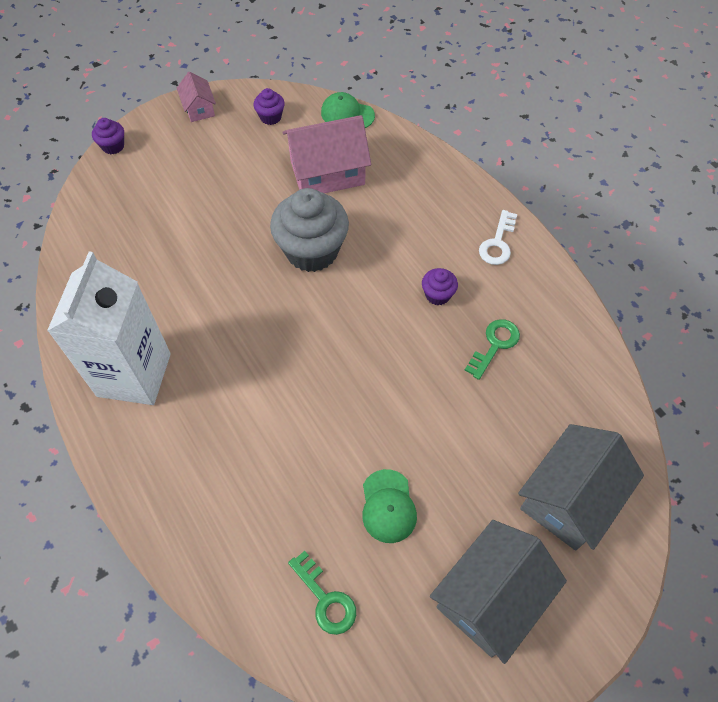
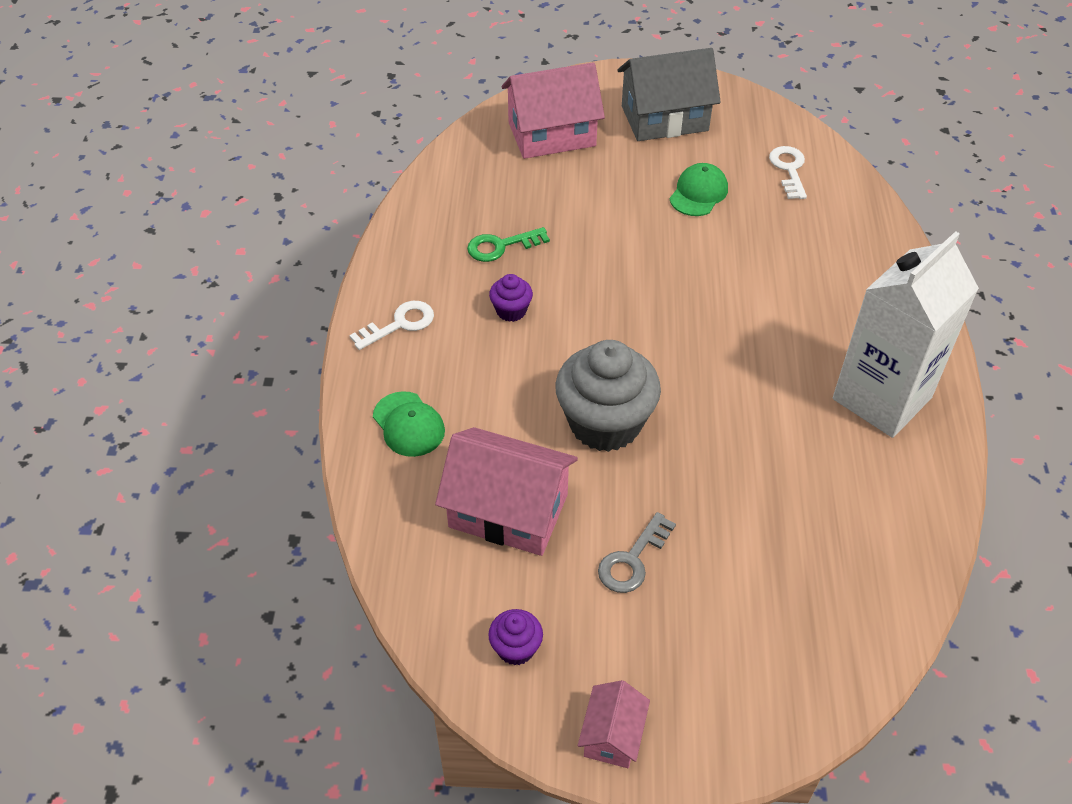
camera: 145 degrees left, 10 degrees down
(113, 146) = (786, 740): purple cupcake -> none
(240, 184) = (632, 560): none -> grey key
(325, 599) = (789, 169): green key -> white key
(347, 114) = (406, 586): green cap -> green cap (408, 424)
(569, 498) = (551, 134): grey house -> pink house

